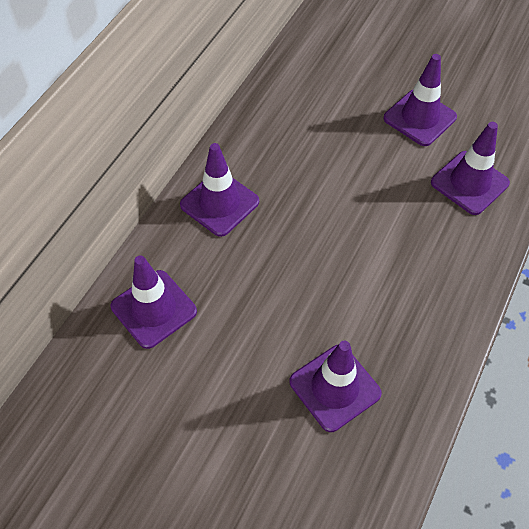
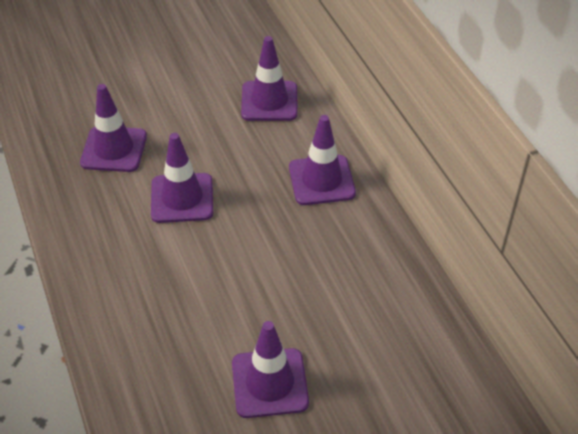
camera: 130 degrees right, 10 degrees down
(469, 183) = (162, 357): purple traffic cone -> purple traffic cone (182, 198)

